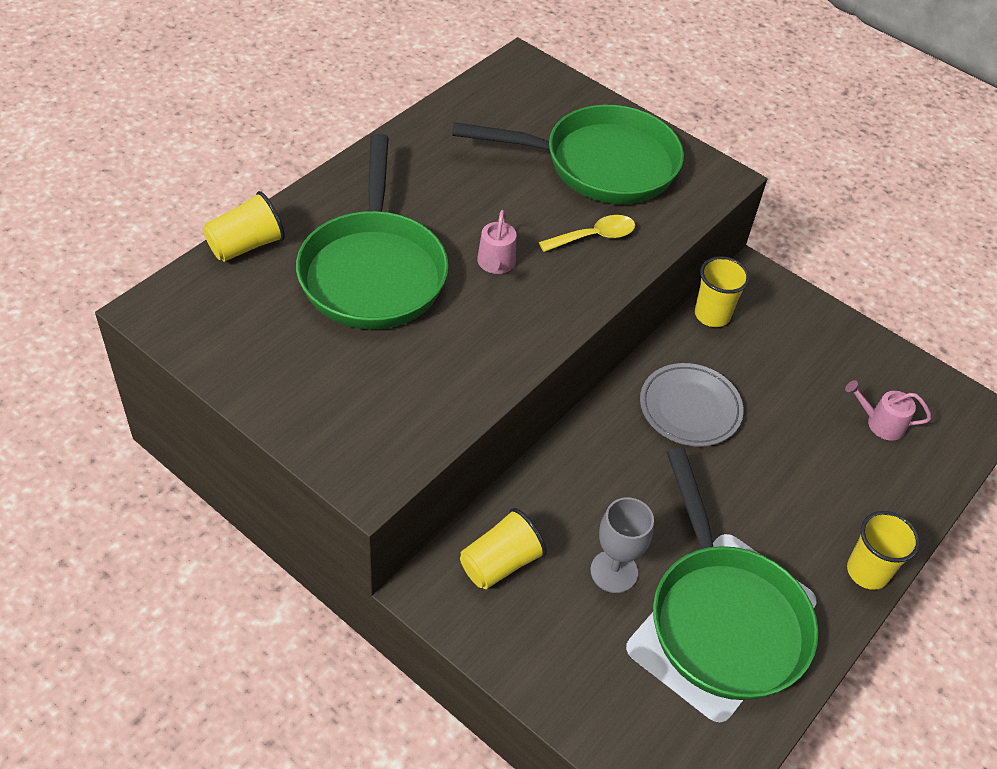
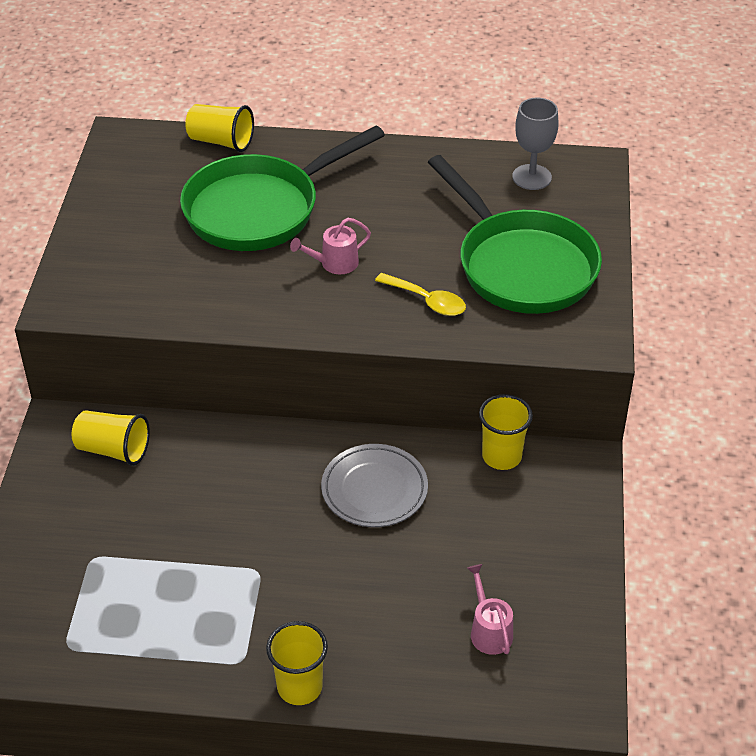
camera: 60 degrees right, 5 degrees down
(614, 571) = (159, 518): grey goblet -> grey goblet (531, 177)
(724, 618) = (169, 607): green pan -> none

